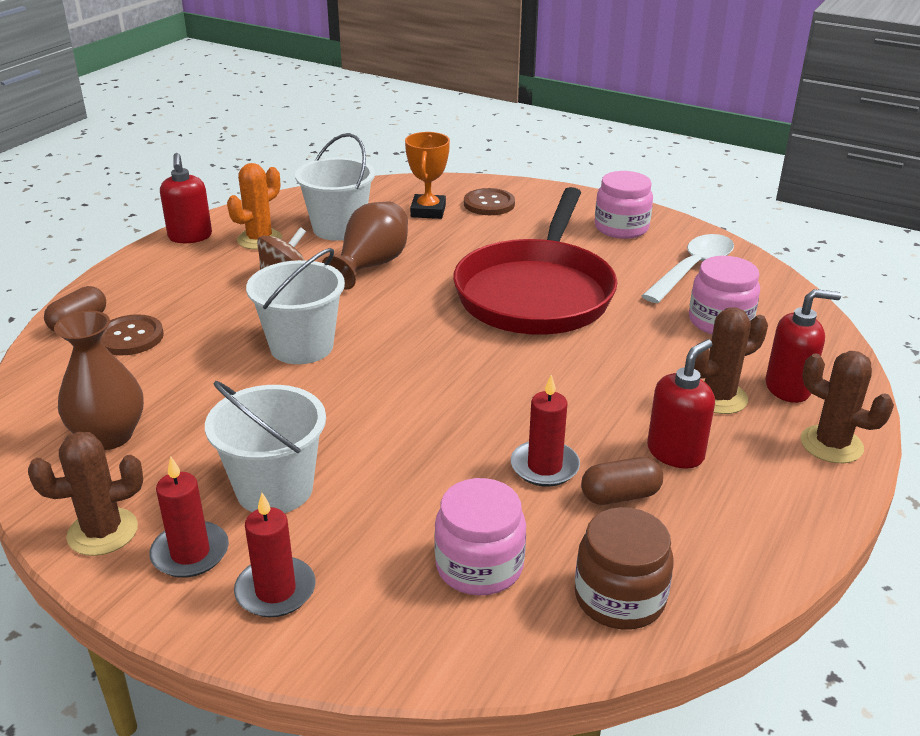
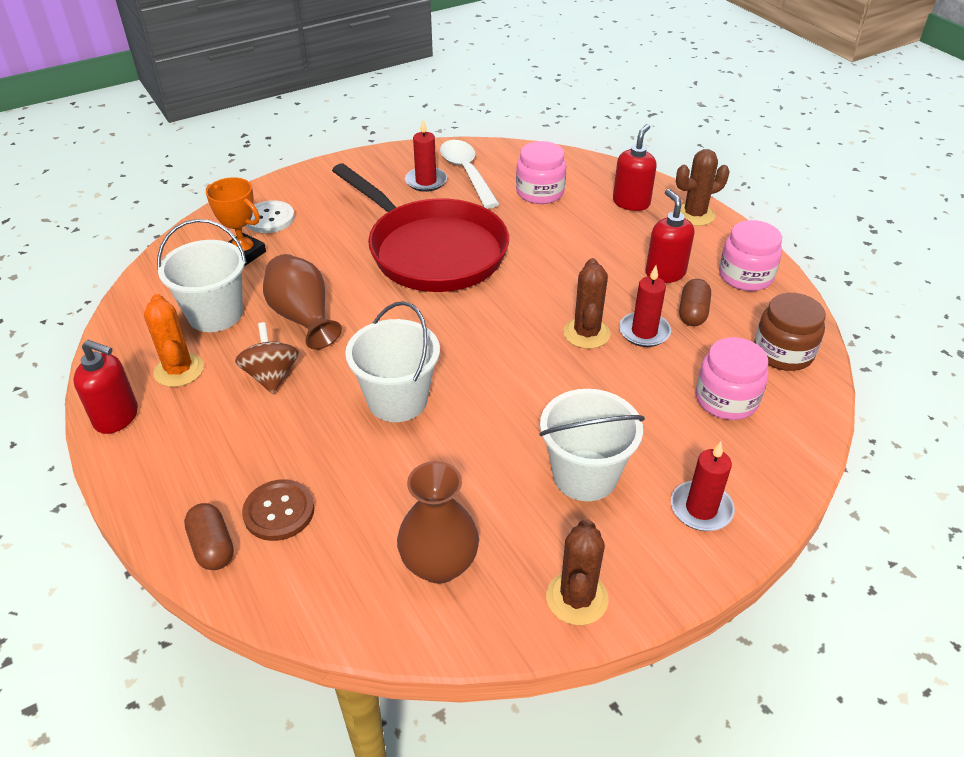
camera: 60 degrees left, 10 degrees up
(190, 553) = (634, 547): red candle -> red candle (426, 181)
(489, 204) = (269, 218): brown button -> white button
(621, 228) = (379, 176): pink jar -> pink jar (745, 276)
(718, 397) = (621, 232): brown cactus -> brown cactus (586, 333)

